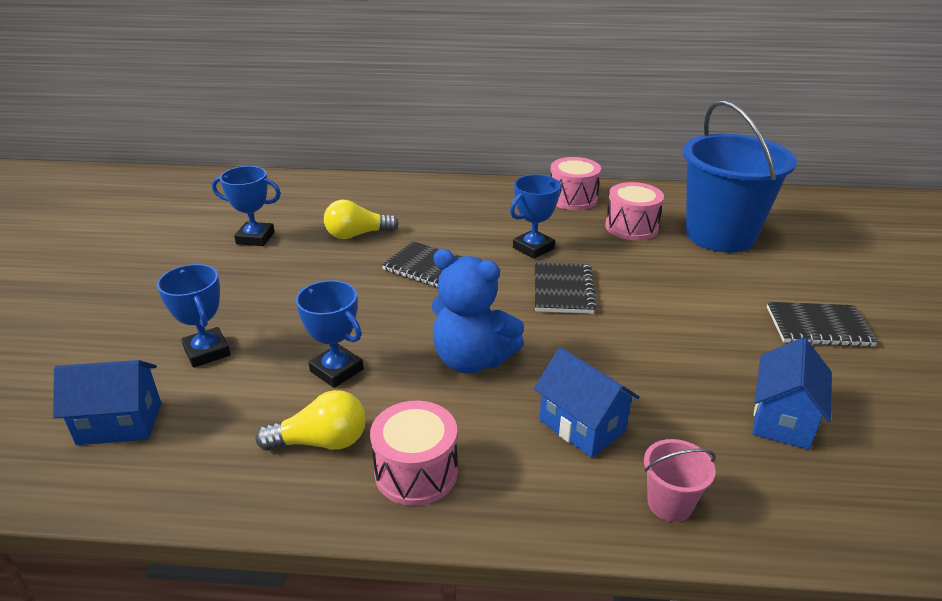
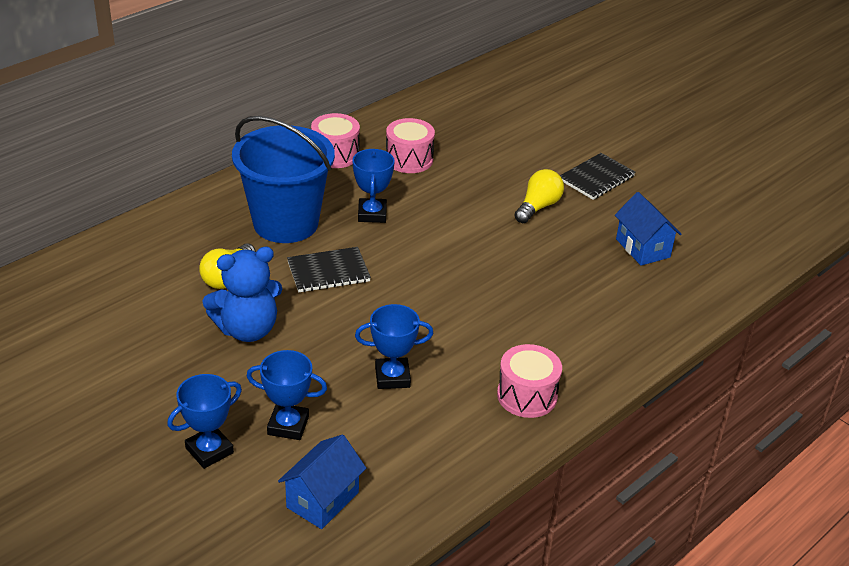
camera: 50 degrees left, 5 degrees up
(255, 238) = (149, 329): blue trophy -> blue trophy (209, 450)
(321, 442) = (455, 419): yellow light bulb -> yellow light bulb (538, 207)
(472, 360) = (457, 317): blue teddy bear -> blue teddy bear (247, 329)
(563, 290) = (437, 236): black notebook -> none
(582, 426) = (565, 315): blue house -> none
(669, 503) = (650, 325): pink bucket -> none
(720, 235) = (470, 136): blue bucket -> blue bucket (285, 223)

